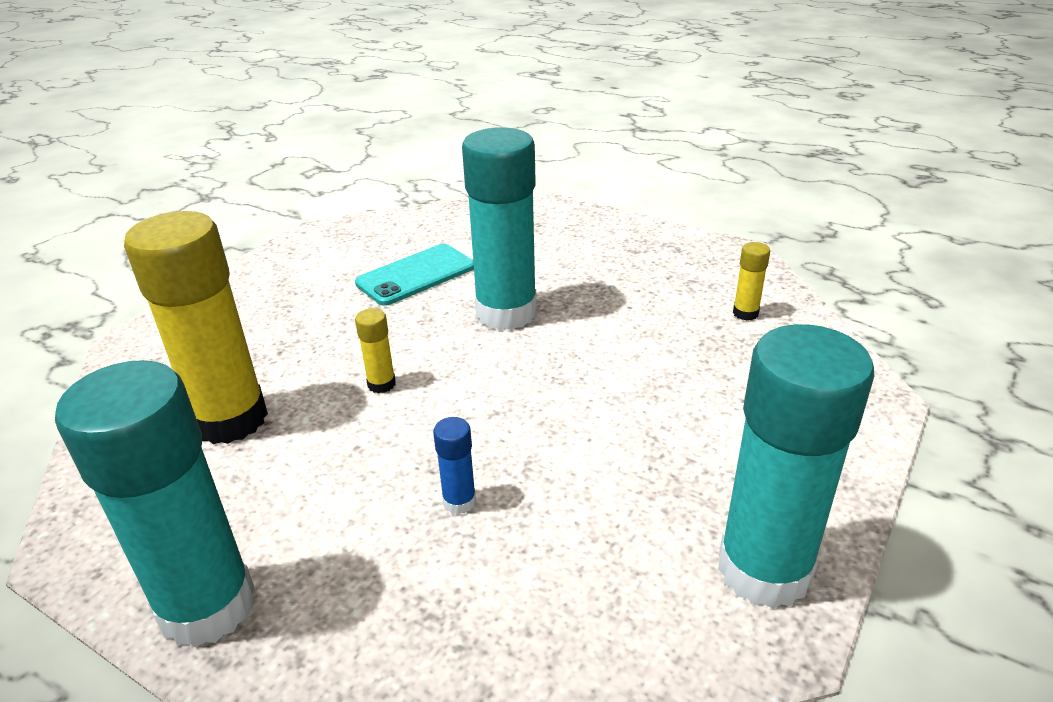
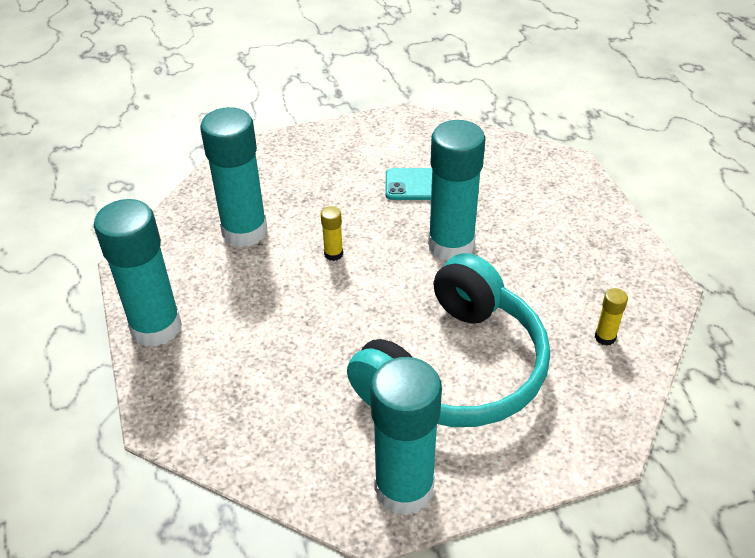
camera: 40 degrees right, 10 degrees up
(230, 419) = (244, 231): yellow glue stick -> turquoise glue stick
(459, 501) = (302, 349): blue glue stick -> none
(656, 417) = (455, 369): none -> turquoise headphones

